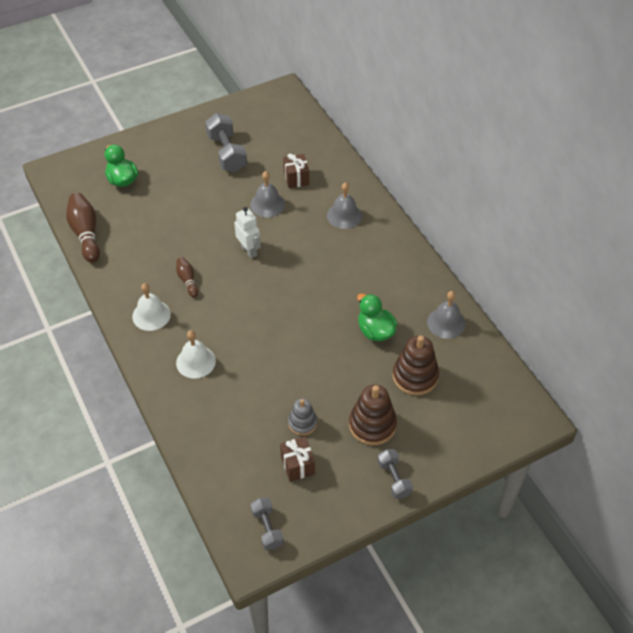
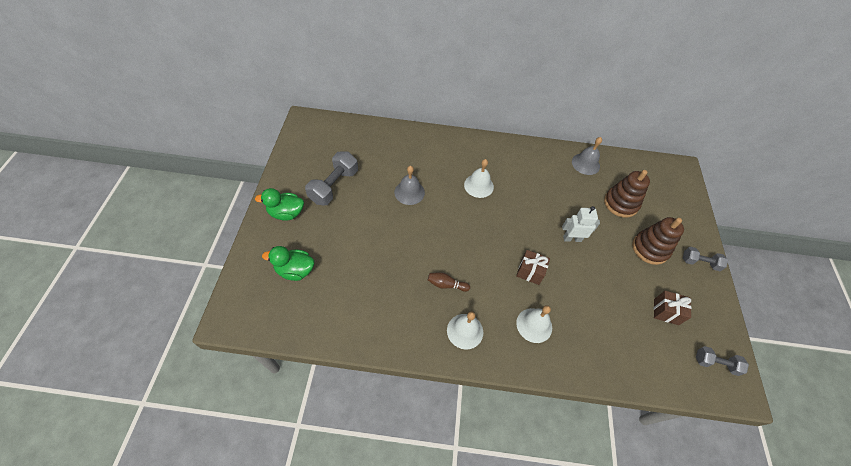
camera: 60 degrees left, 5 degrees up
(86, 233) = (333, 333): brown bowling pin -> none
(226, 153) = (334, 186): grey dumbbell -> grey dumbbell turned 75 degrees counterclockwise
(249, 250) = (446, 228): white robot -> white robot (572, 238)
(296, 178) = (398, 162): brown gift -> brown gift (530, 272)
(302, 423) = (629, 287): grey stacking toy -> none
(324, 249) = (478, 185): none -> white bell
(344, 215) = (456, 158): grey bell -> none
(375, 331) = (571, 201): green duck -> green duck (286, 213)

